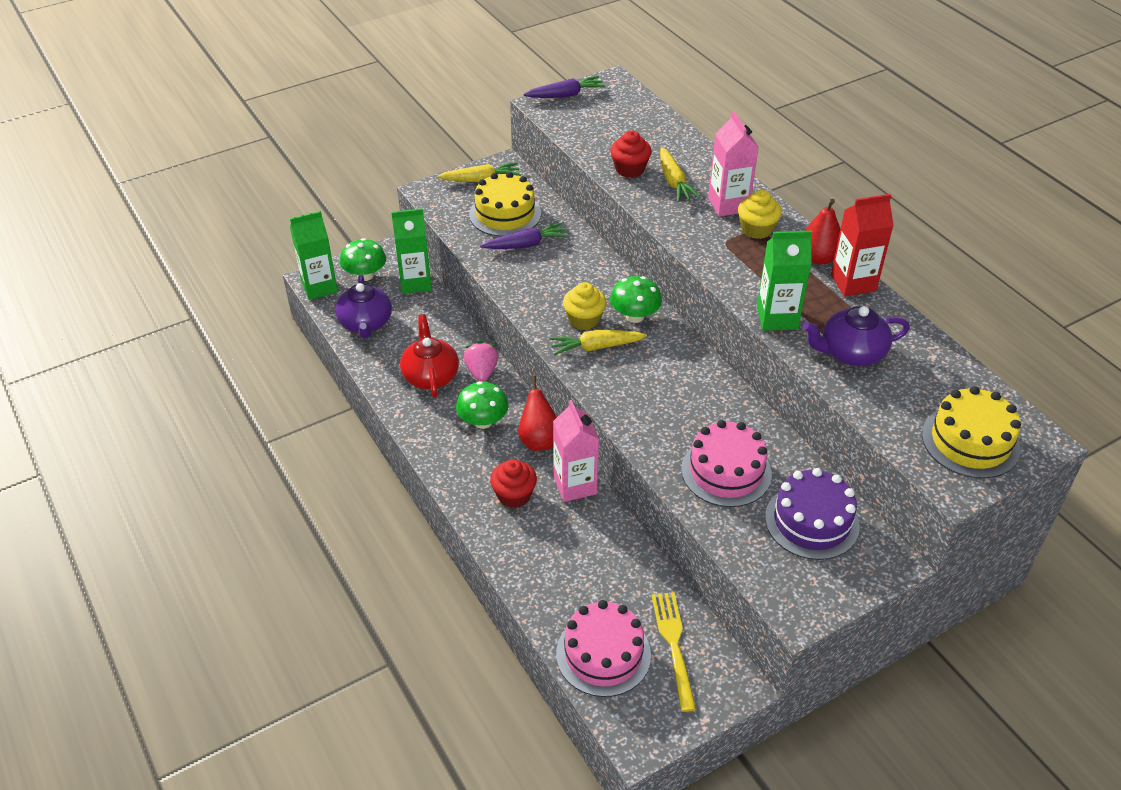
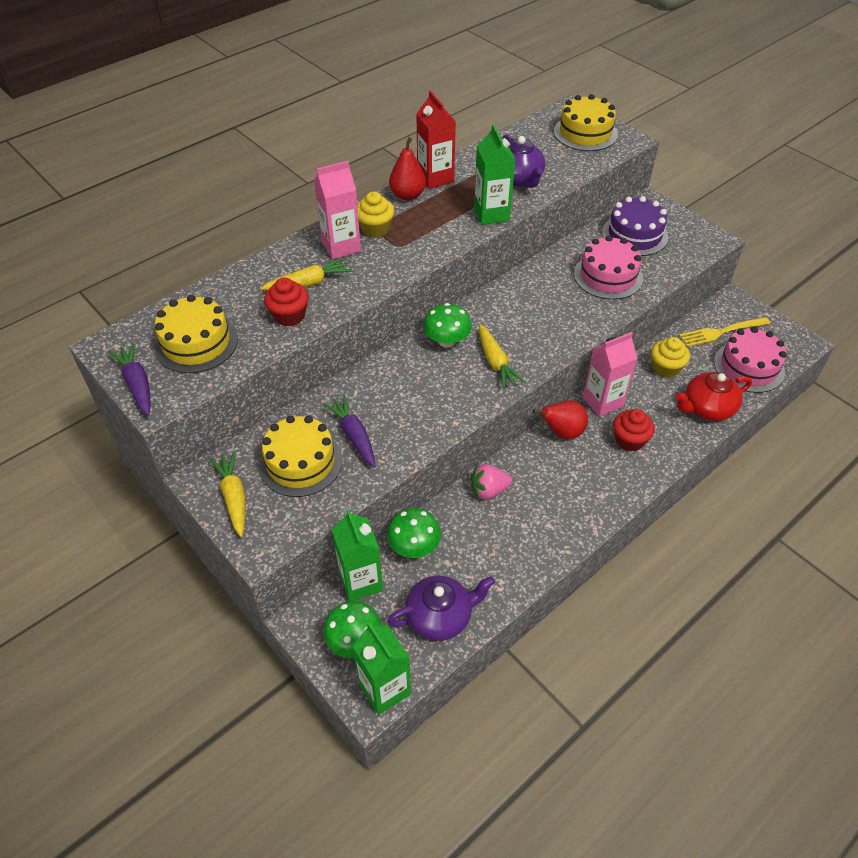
camera: 100 degrees left, 5 degrees up
(430, 375) = (505, 533): red teapot -> red teapot (707, 408)
(483, 421) = (553, 477): green mushroom -> green mushroom (414, 546)
(584, 319) = (460, 374): yellow cupcake -> yellow cupcake (666, 368)
(606, 121) = (196, 343): none -> yellow cake

